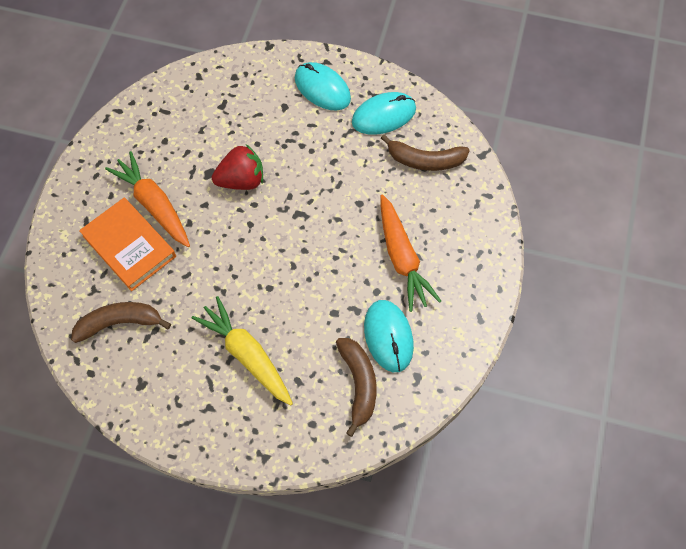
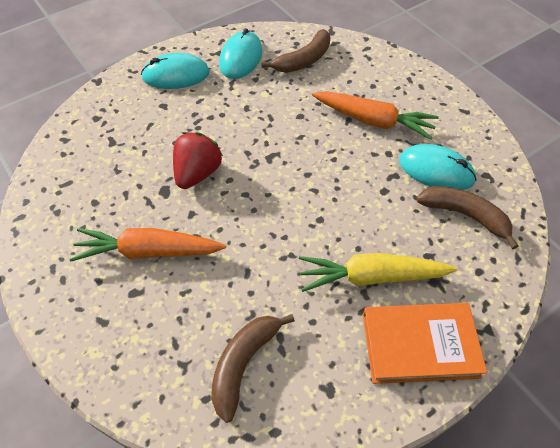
camera: 50 degrees left, 10 degrees down
(129, 246) = (169, 300): orange book -> orange book (419, 345)

